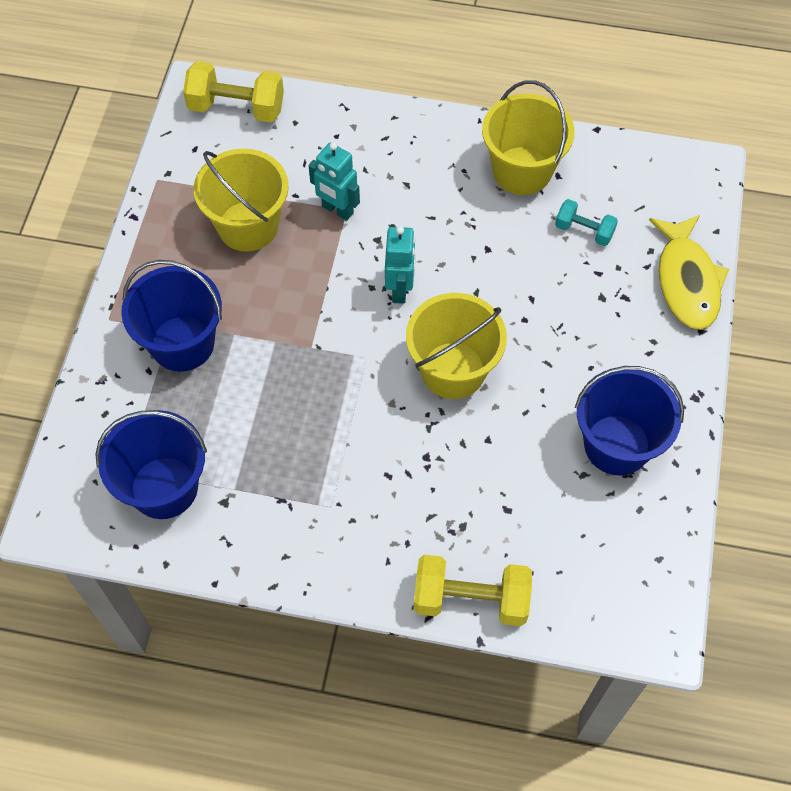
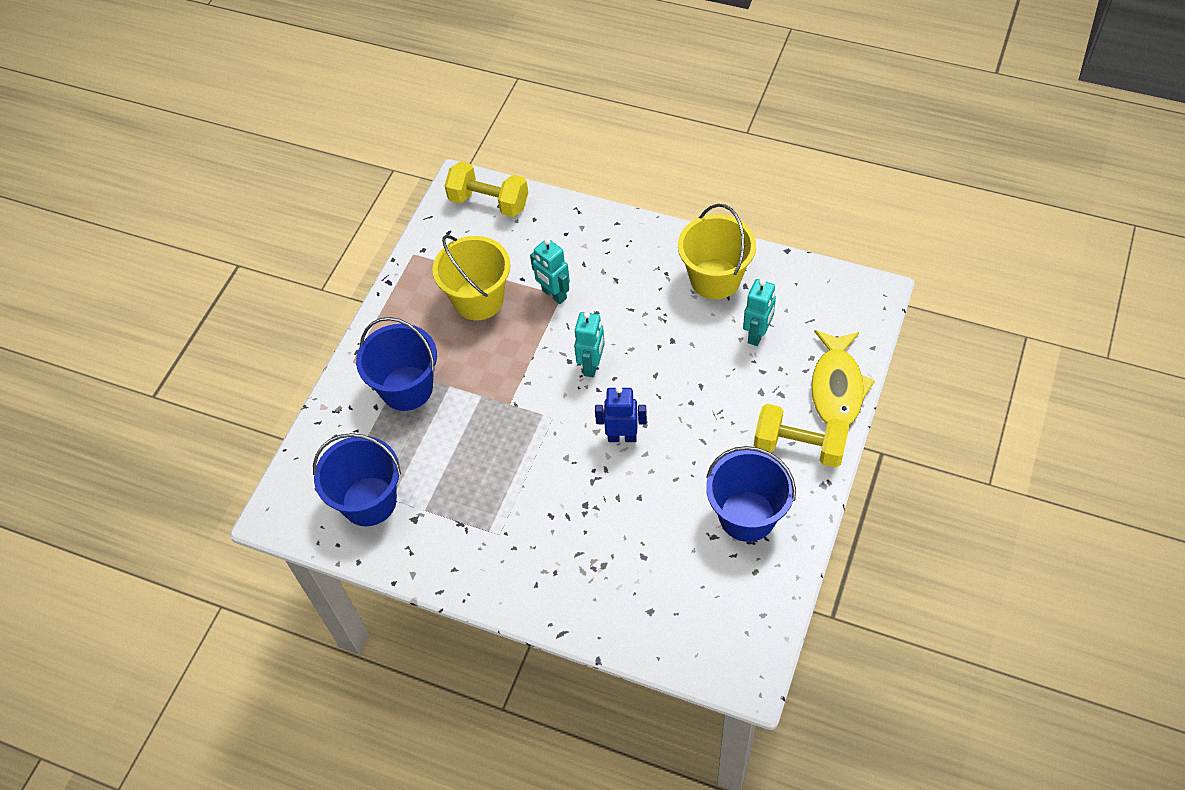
camera: 15 degrees right, 5 degrees down
(453, 370) = (622, 437): yellow bucket -> blue robot
(470, 599) = (597, 625): yellow dumbbell -> yellow dumbbell (799, 447)
(584, 231) = (757, 334): turquoise dumbbell -> turquoise robot

